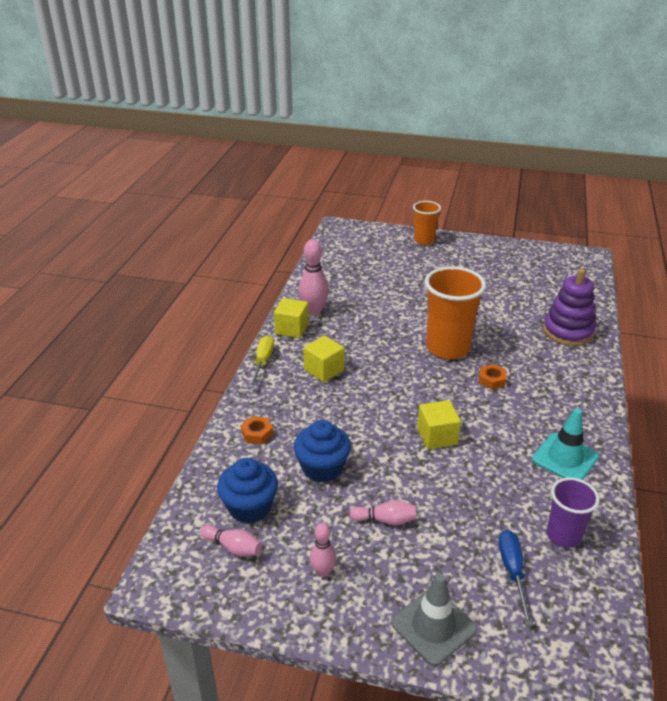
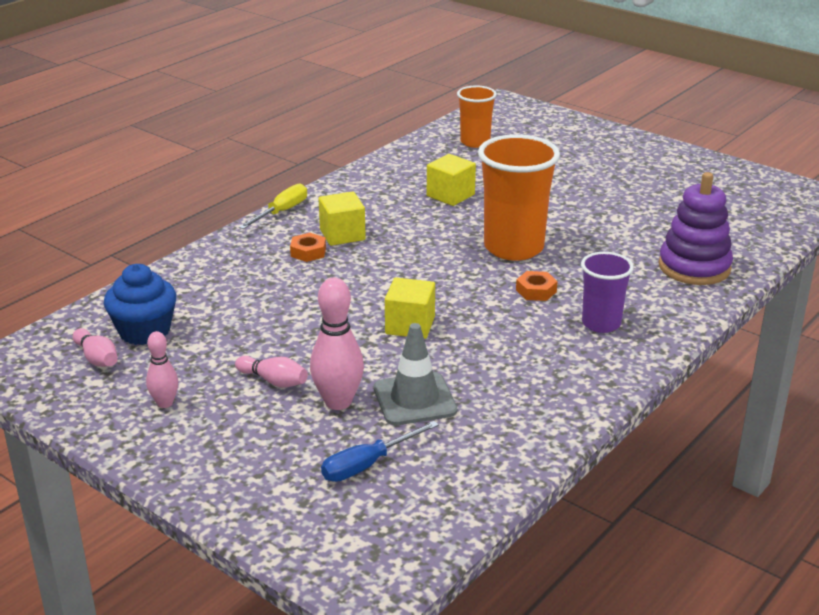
camera: 25 degrees right, 5 degrees down
(257, 433) = (213, 273): orange nut -> orange nut (308, 252)
(292, 329) = (344, 189): yellow cube -> yellow cube (450, 195)
(314, 311) = (387, 178): pink bowling pin -> pink bowling pin (338, 402)
(322, 468) = (252, 319): blue cupcake -> none
(424, 240) = (601, 135): orange cup -> orange cup (475, 142)
(433, 626) = (232, 481): grey traffic cone -> grey traffic cone (414, 399)
(512, 572) = (367, 465): blue screwdriver -> blue screwdriver turned 150 degrees counterclockwise
(563, 535) = (463, 452): purple cup -> purple cup (601, 324)
(565, 458) = (546, 386): turquoise traffic cone -> none

